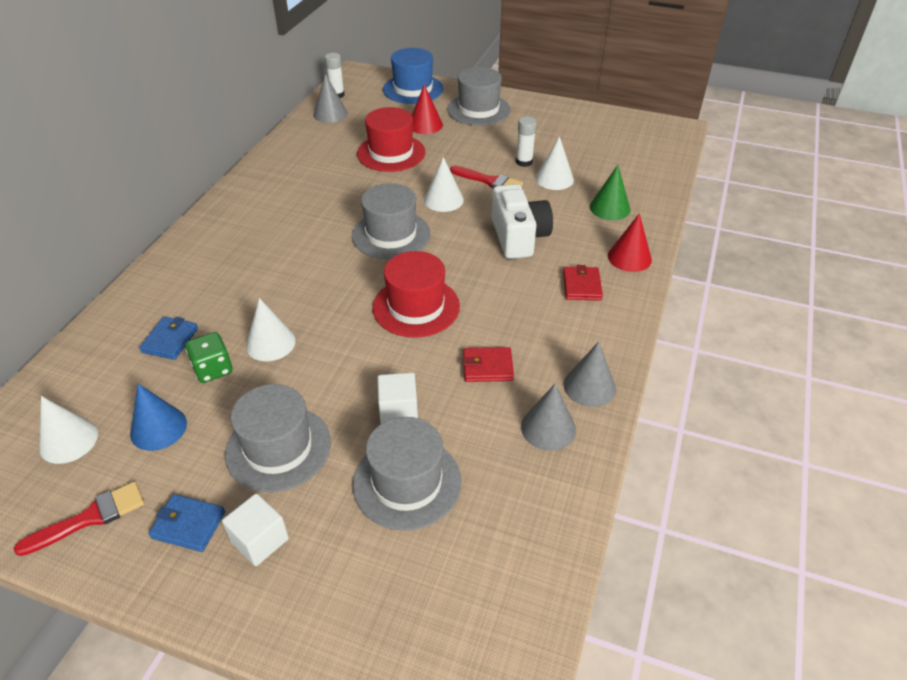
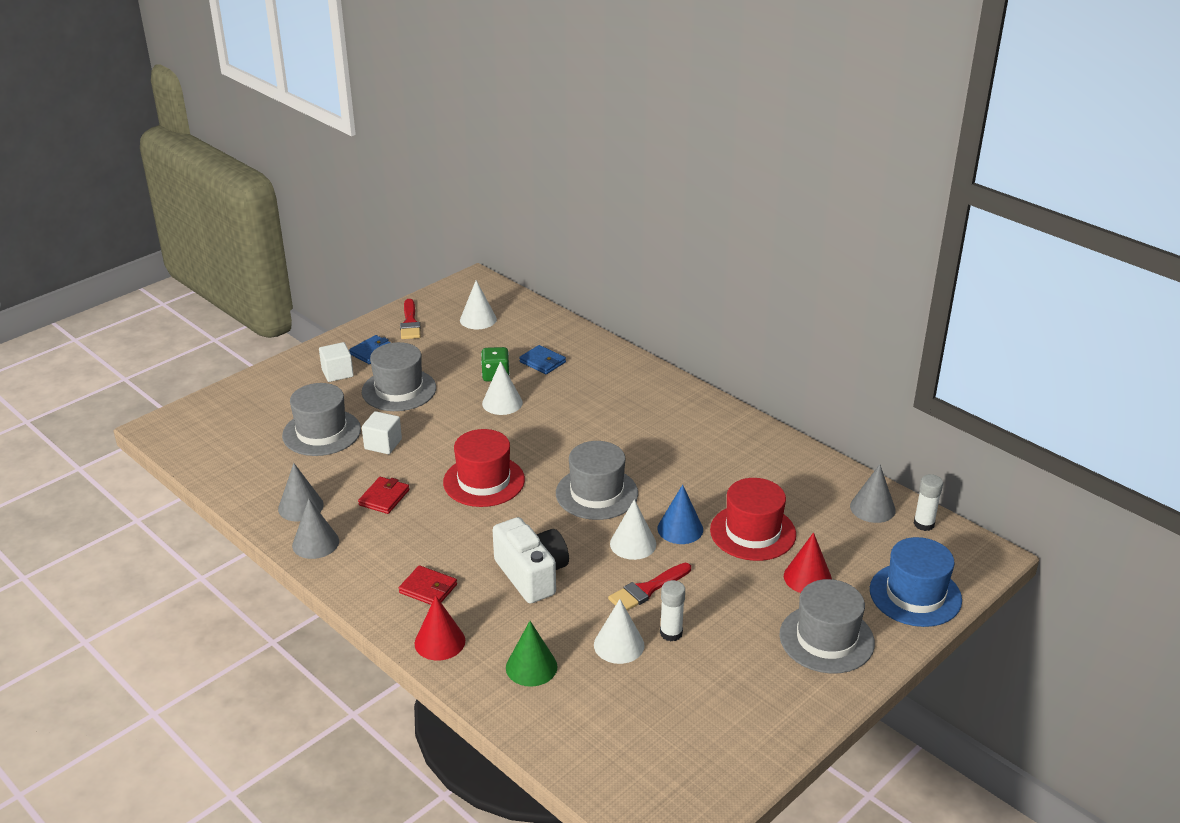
camera: 115 degrees right, 10 degrees down
(158, 428) = (459, 349): blue cone -> blue cone (680, 529)
(518, 237) = (532, 575): white camera -> white camera turned 135 degrees counterclockwise

